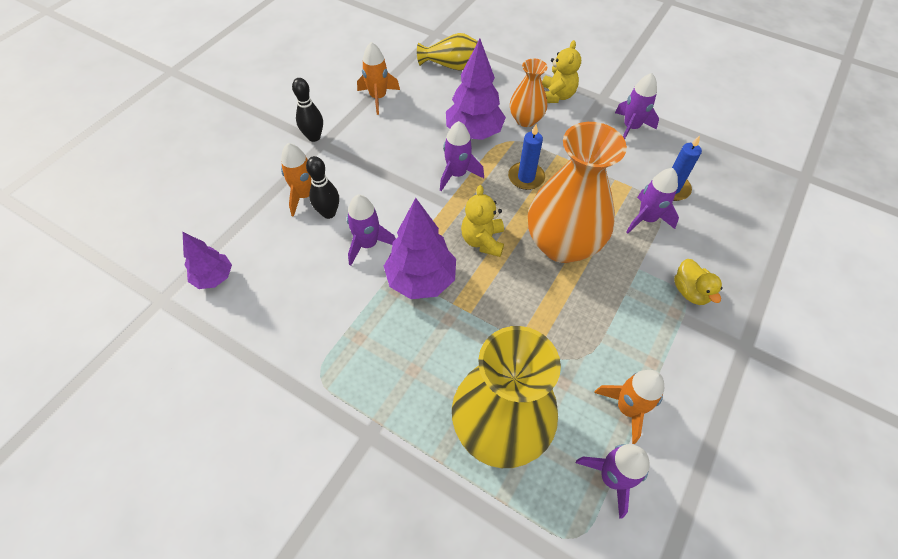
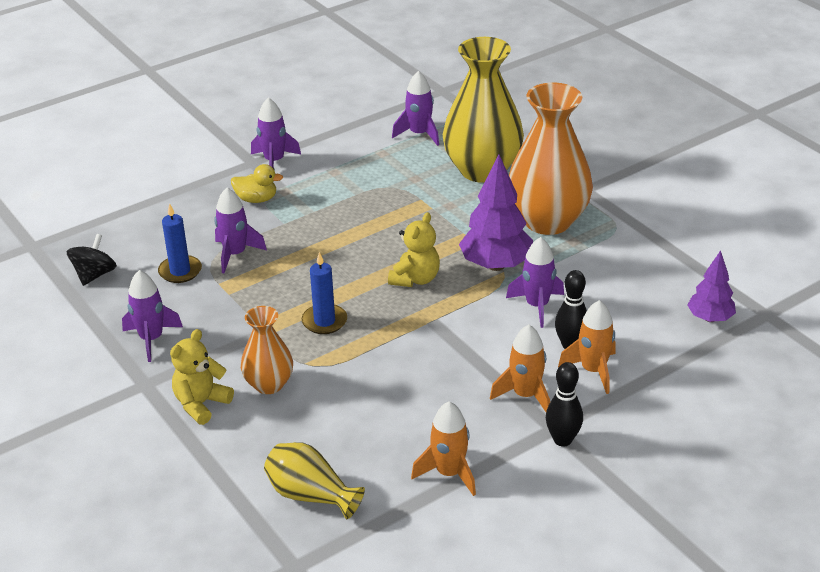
camera: 155 degrees left, 20 degrees down
(457, 174) = (401, 345): purple rocket -> purple rocket (274, 161)
(474, 133) = (348, 386): purple tree -> none
(562, 244) = (338, 257): orange vase -> orange vase (547, 221)
(627, 408) = (378, 157): orange rocket -> orange rocket (525, 395)
(690, 291) = (256, 199): yellow duck -> yellow duck turned 90 degrees clockwise
(728, 165) = (94, 275): none -> black spinning top

